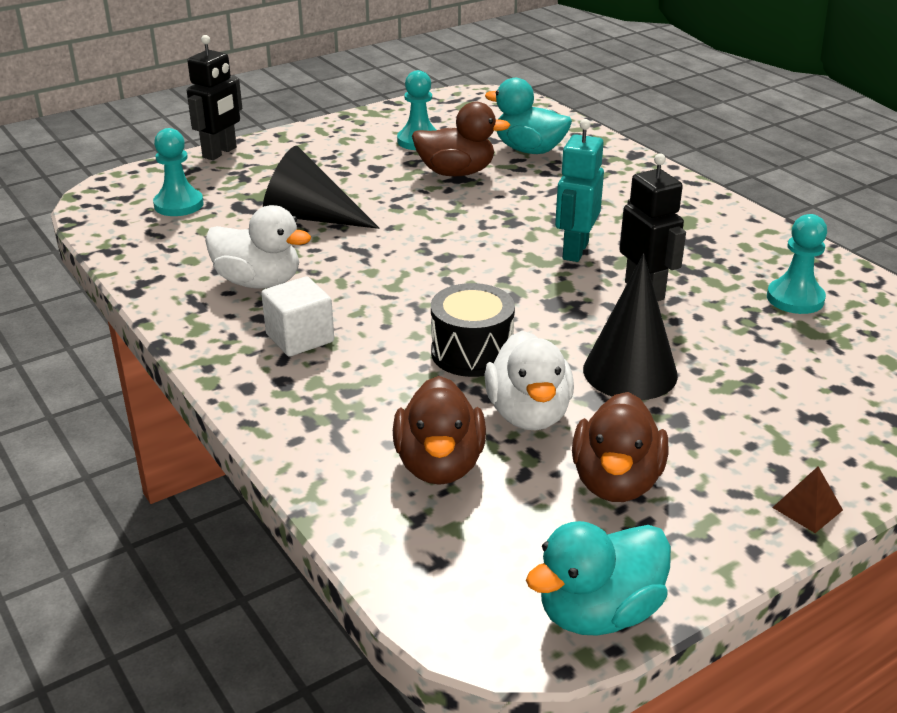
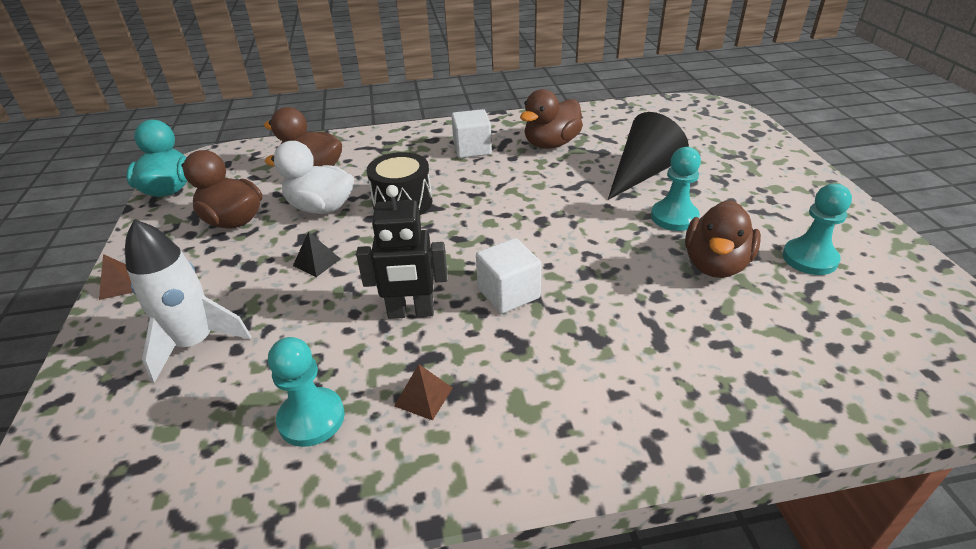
camera: 115 degrees right, 5 degrees up
(178, 205) = (684, 128): turquoise pawn -> turquoise pawn (674, 217)
(220, 152) = (786, 151): black robot -> none
(258, 282) = (551, 144): white duck -> brown duck
(529, 150) = (774, 337): turquoise duck -> none
(574, 251) = (508, 293): turquoise robot -> white cube
(630, 372) = (316, 262): black cone -> black pyramid
(722, 259) = (424, 396): none -> brown pyramid
(806, 396) = (195, 343): none -> white rocket

